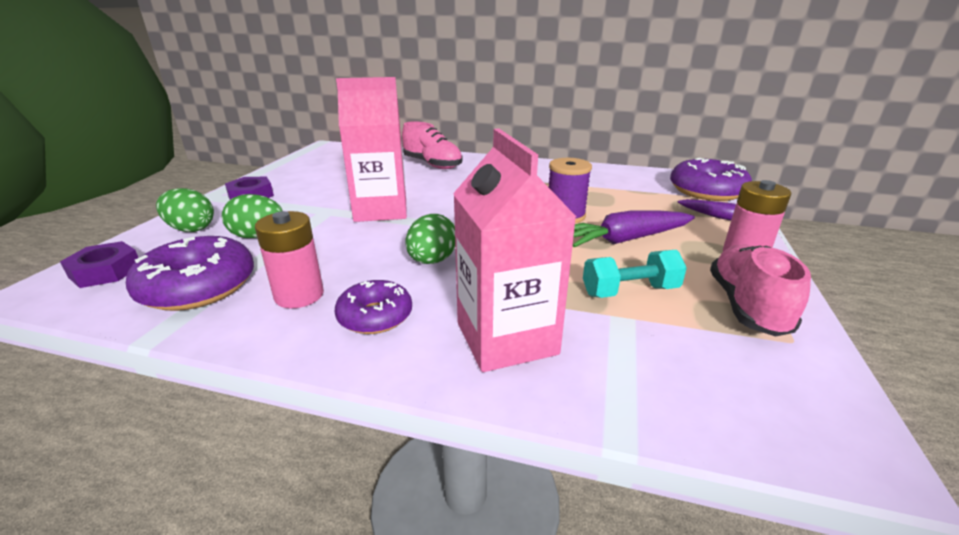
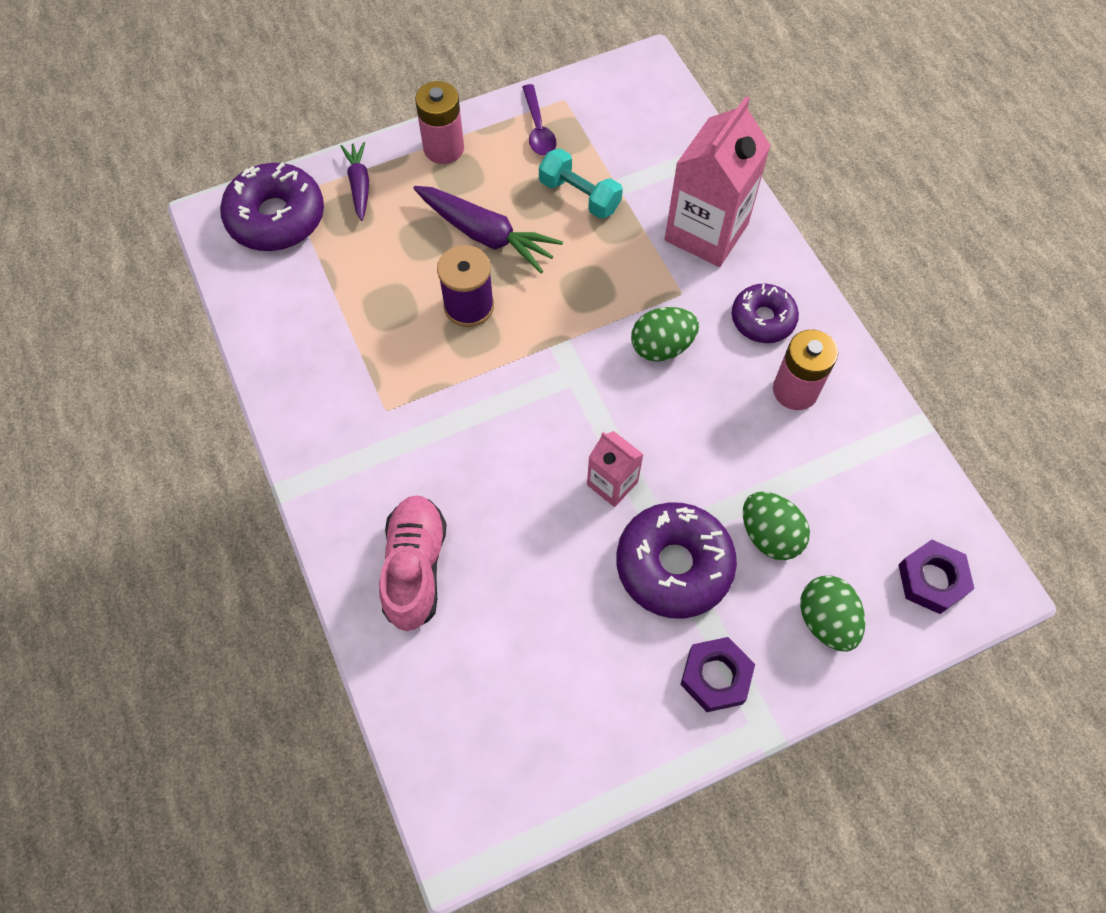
camera: 130 degrees left, 35 degrees up
(198, 287) = (863, 473): purple donut -> purple donut (674, 565)
(381, 210) = (612, 483): pink carton -> pink carton, size x0.52
(747, 306) = (538, 129): pink shoe -> purple spoon

